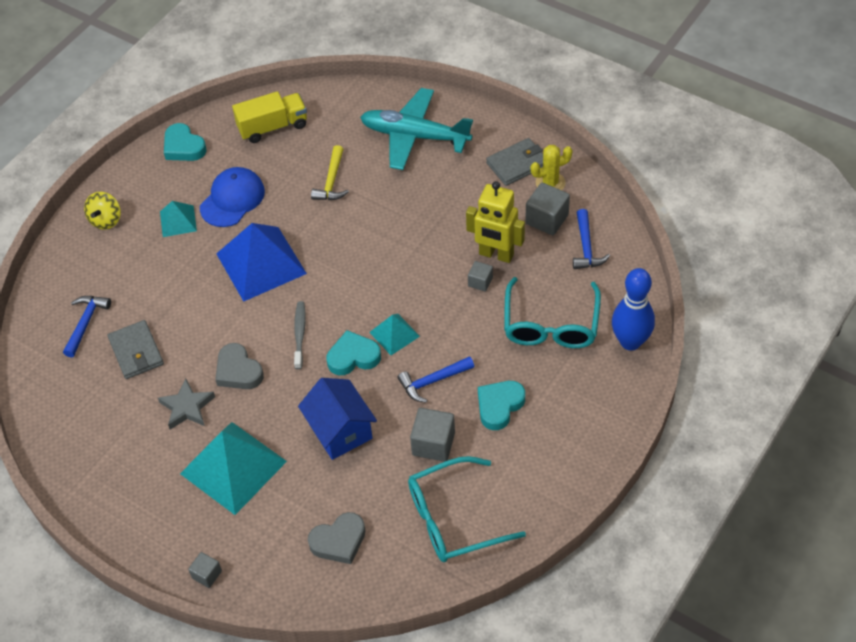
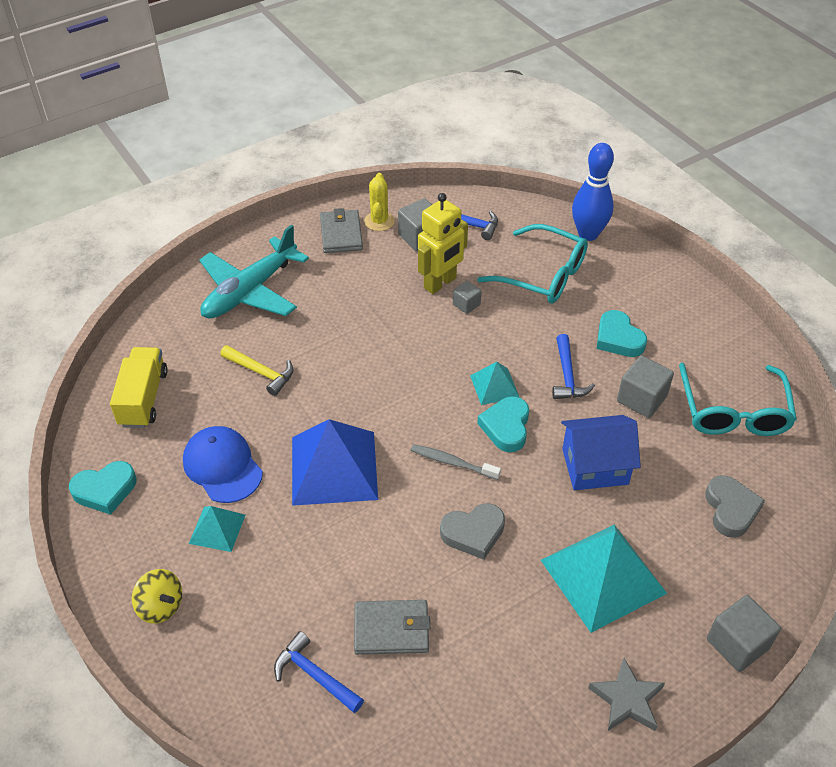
camera: 70 degrees left, 5 degrees down
(187, 407) = (500, 598): grey star -> grey star (627, 699)
(207, 574) = (737, 644): grey cube -> grey cube, size x1.72

